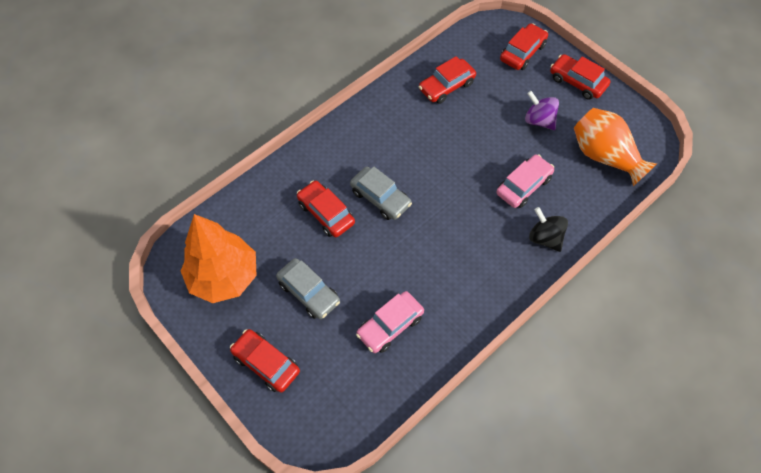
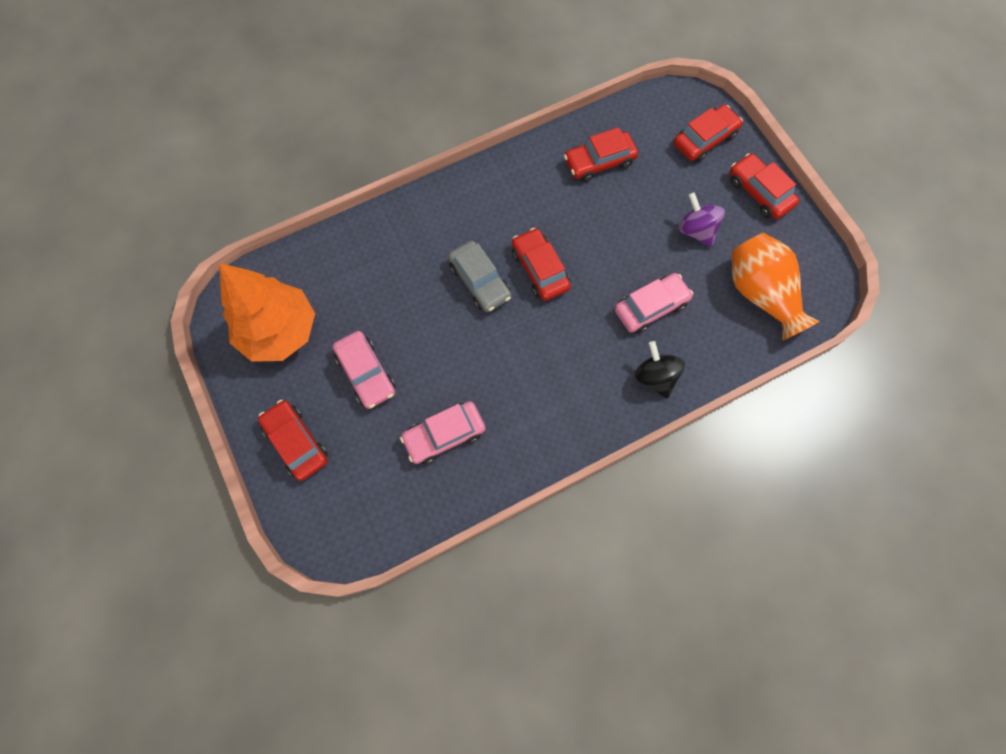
camera: 15 degrees right, 10 degrees up
(309, 292) = (366, 373): grey car -> pink car
(326, 213) = (412, 285): red car -> red car (539, 269)

